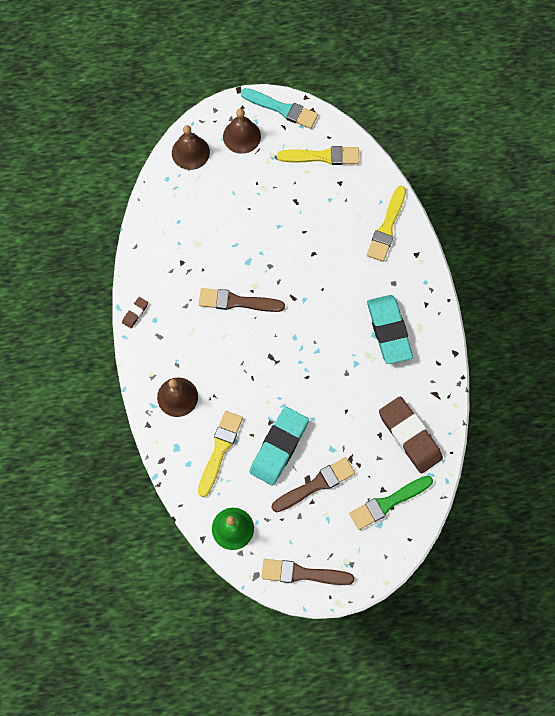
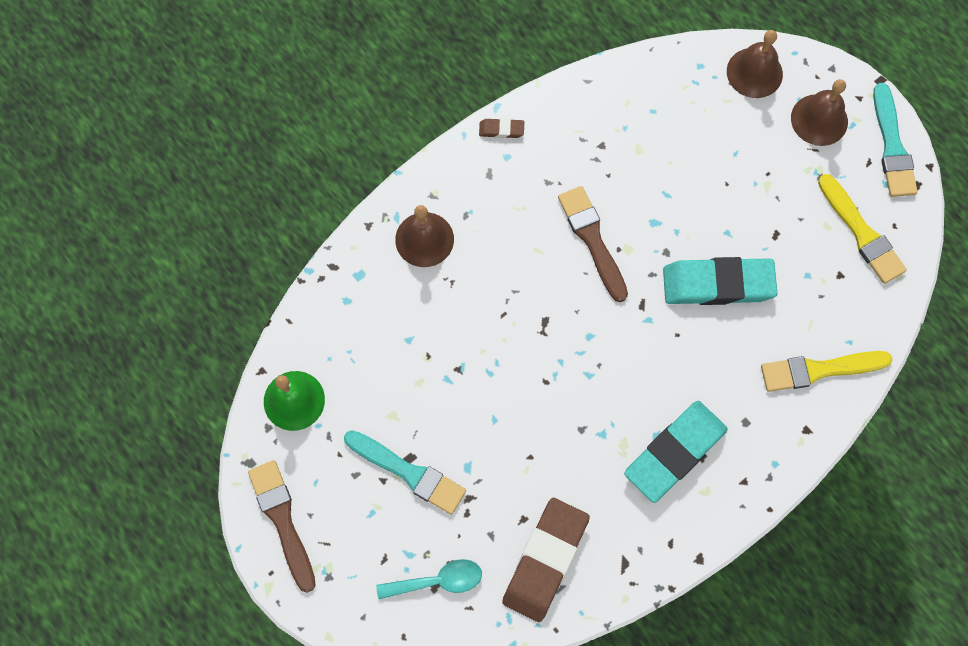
camera: 60 degrees right, 0 degrees up
(220, 450) = (385, 328): yellow brush -> none
(279, 447) = (431, 398): turquoise eraser -> turquoise eraser (717, 284)
(316, 484) = (408, 472): brown brush -> turquoise brush
(388, 502) = (437, 581): green brush -> turquoise spoon

